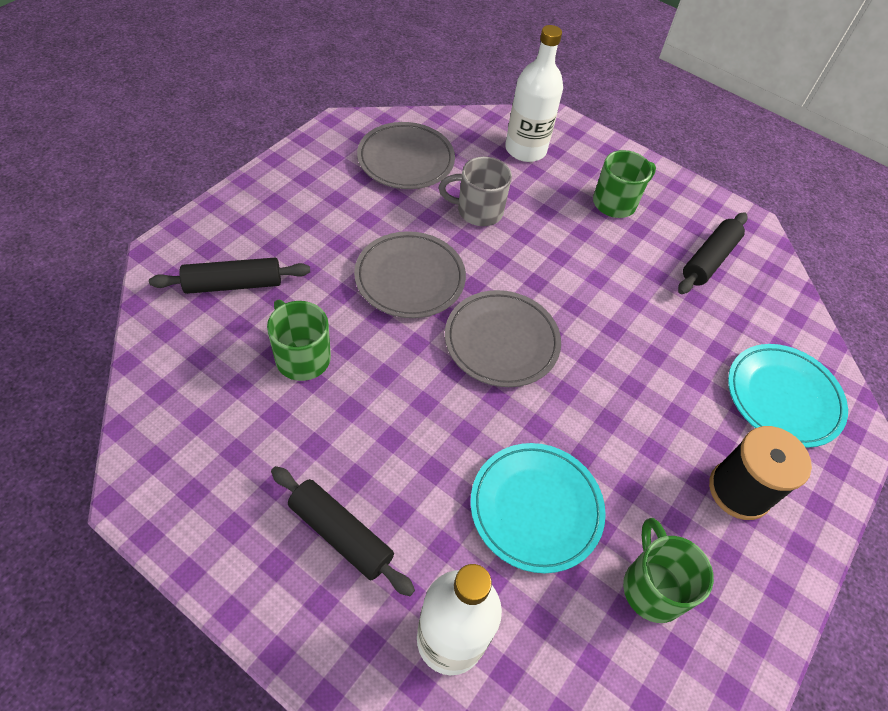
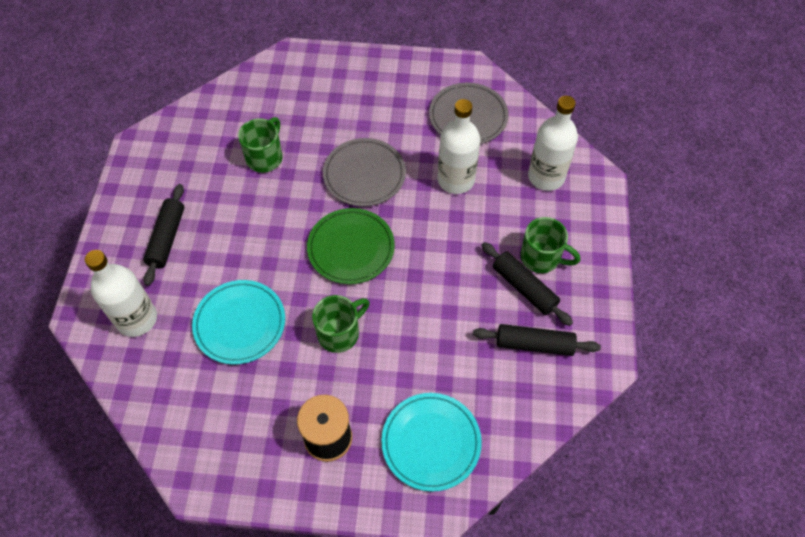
camera: 65 degrees right, 5 degrees up
(233, 284) = (292, 97): black rolling pin -> black rolling pin (524, 287)
(478, 211) = (456, 180): grey mug -> white bottle
(501, 341) = (351, 248): grey plate -> green plate
(652, 587) = (225, 409): green mug -> green mug (340, 333)

